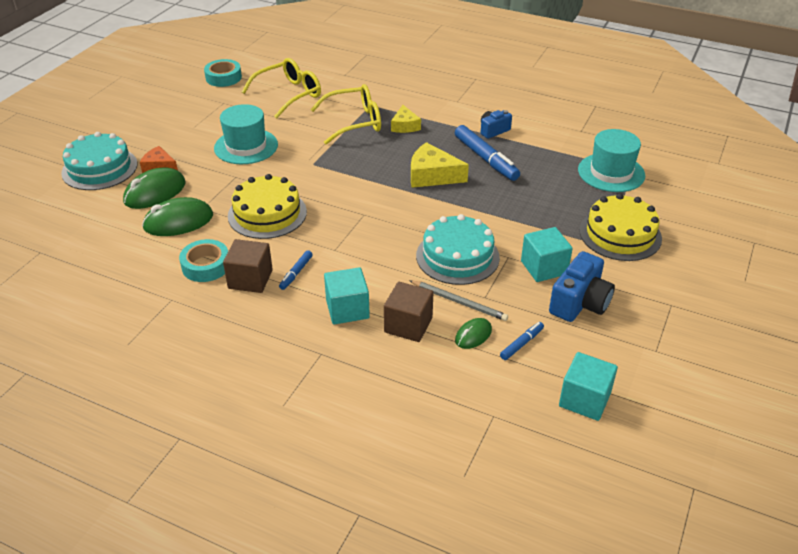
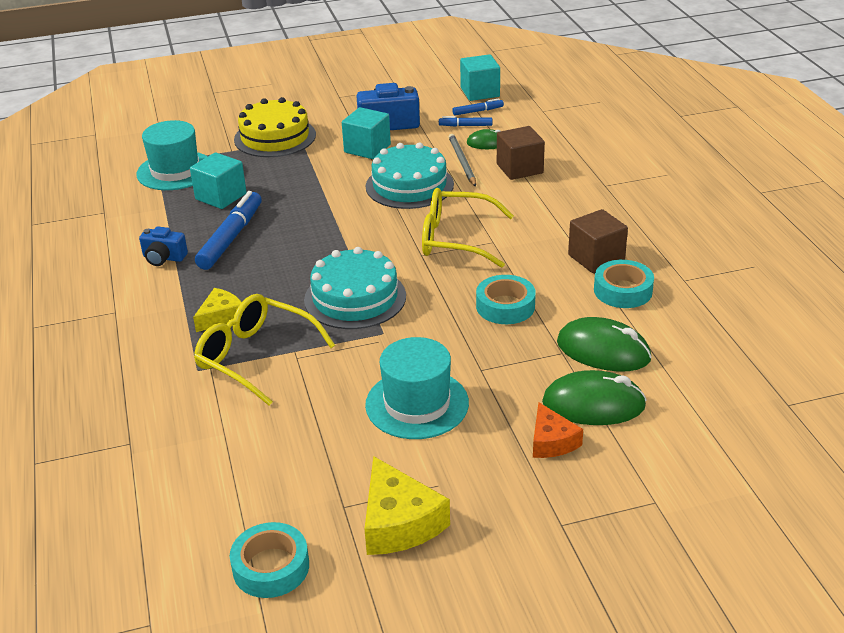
camera: 130 degrees left, 5 degrees down
(99, 168) = (630, 491): turquoise cake -> turquoise cake (355, 298)
(267, 214) = (505, 306): yellow cake -> turquoise tape
(289, 94) = (246, 457): yellow glasses -> yellow glasses (455, 239)
(296, 273) = (551, 242): blue marker -> blue marker (477, 111)
(347, 309) = (547, 198): turquoise cube -> turquoise cube (221, 196)
(432, 175) = (303, 251): yellow cheese -> yellow cheese (399, 522)

